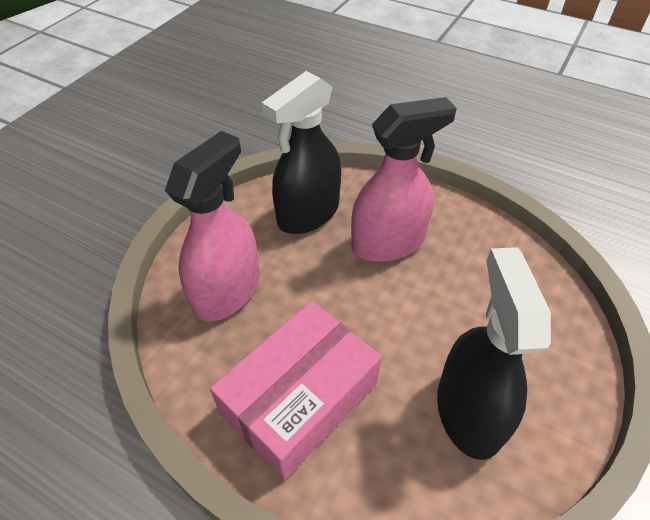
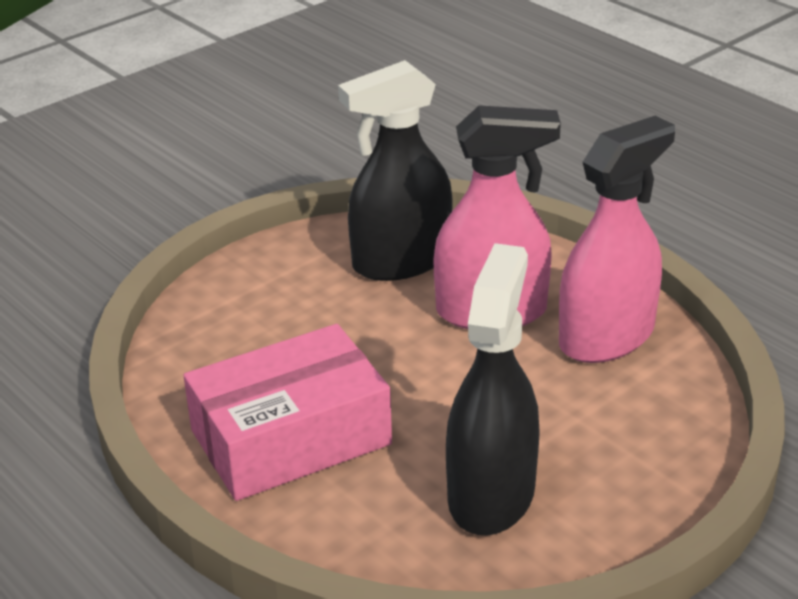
camera: 20 degrees right, 15 degrees down
(227, 291) = (255, 321): pink spray bottle -> pink spray bottle (606, 337)

